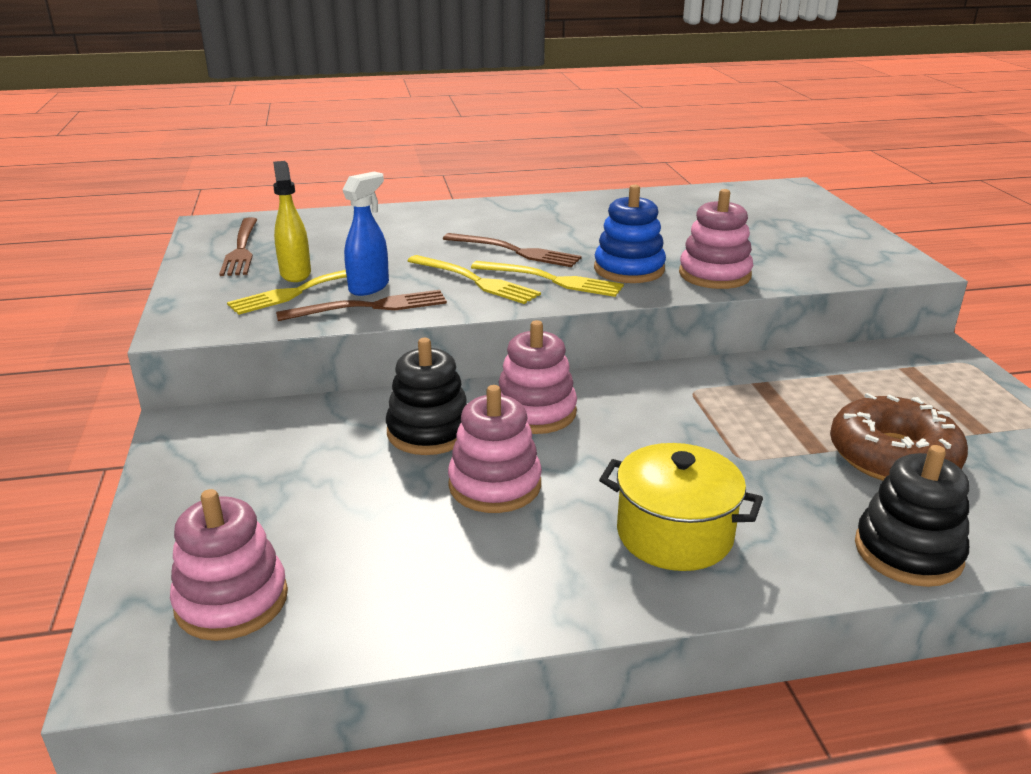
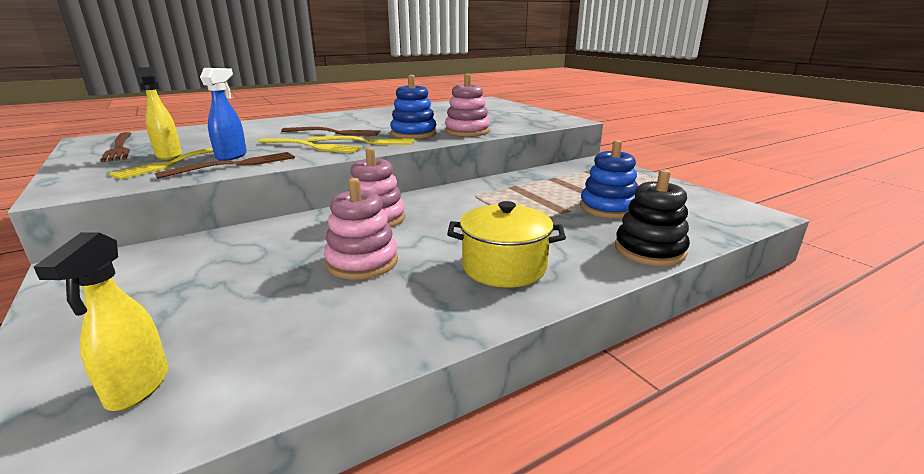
camera: 20 degrees left, 5 degrees down
(232, 601) = (137, 388): pink stacking toy -> yellow spray bottle
(429, 432) = (300, 240): black stacking toy -> none
(893, 456) = (608, 208): brown donut -> blue stacking toy

